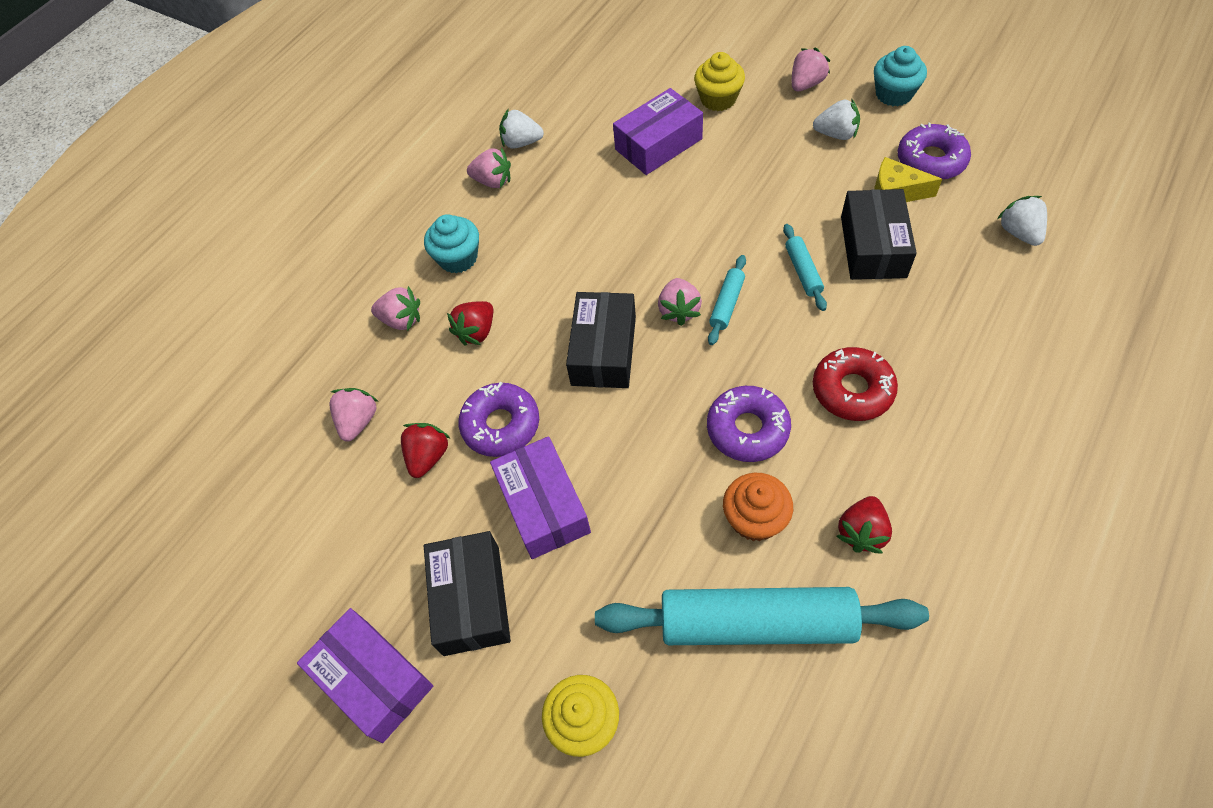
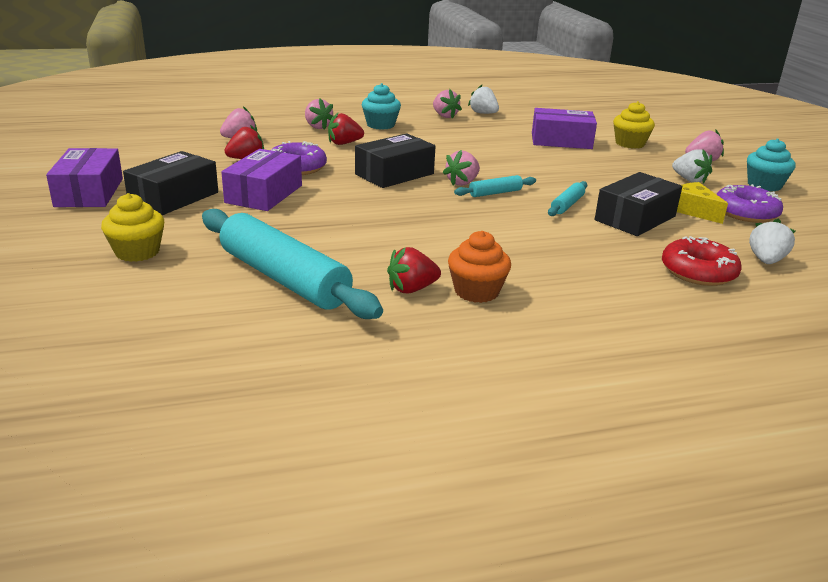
camera: 35 degrees right, 30 degrees down
(747, 429) = (419, 228): purple donut -> none
(755, 519) = (359, 252): orange cupcake -> orange cupcake (476, 291)
(852, 390) = (513, 249): red donut -> red donut (698, 272)

